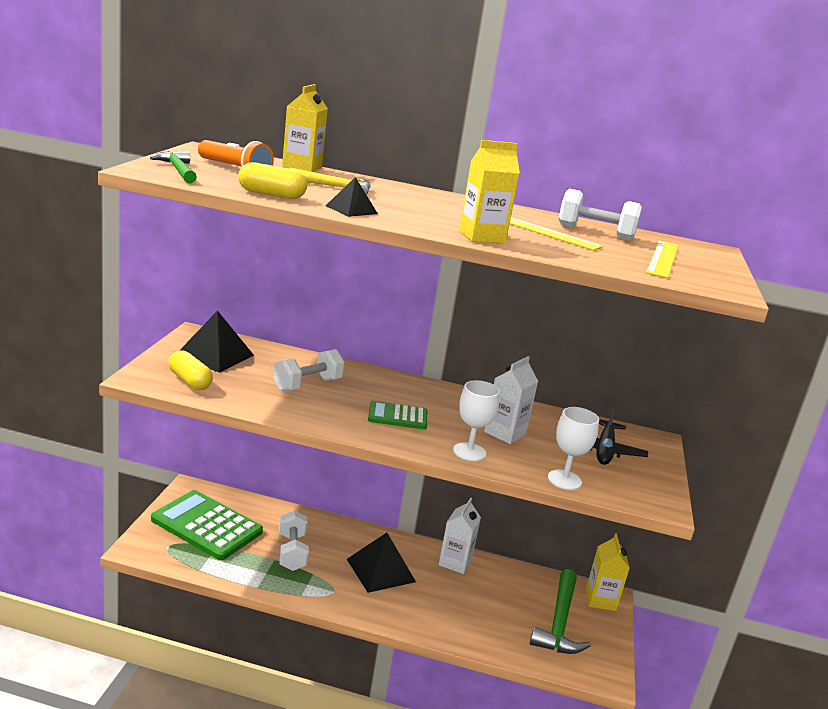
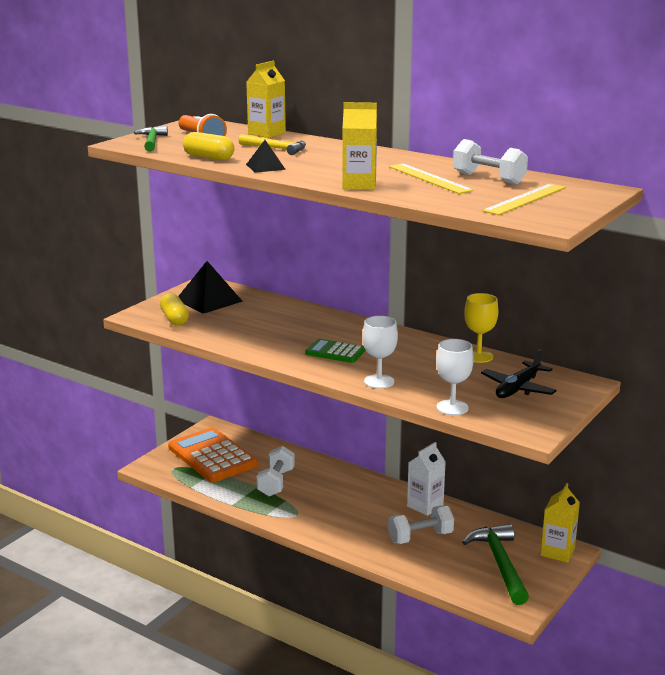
camera: 25 degrees right, 0 degrees up
(206, 526) = (212, 456): green calculator -> orange calculator
(307, 385) = (273, 325): white dumbbell -> white dumbbell (420, 537)
(380, 570) = (348, 504): black pyramid -> none
(505, 433) = (427, 369): white carton -> none
(539, 413) = (478, 356): none -> yellow goblet
(559, 622) = (500, 564): green hammer -> green hammer turned 135 degrees clockwise

